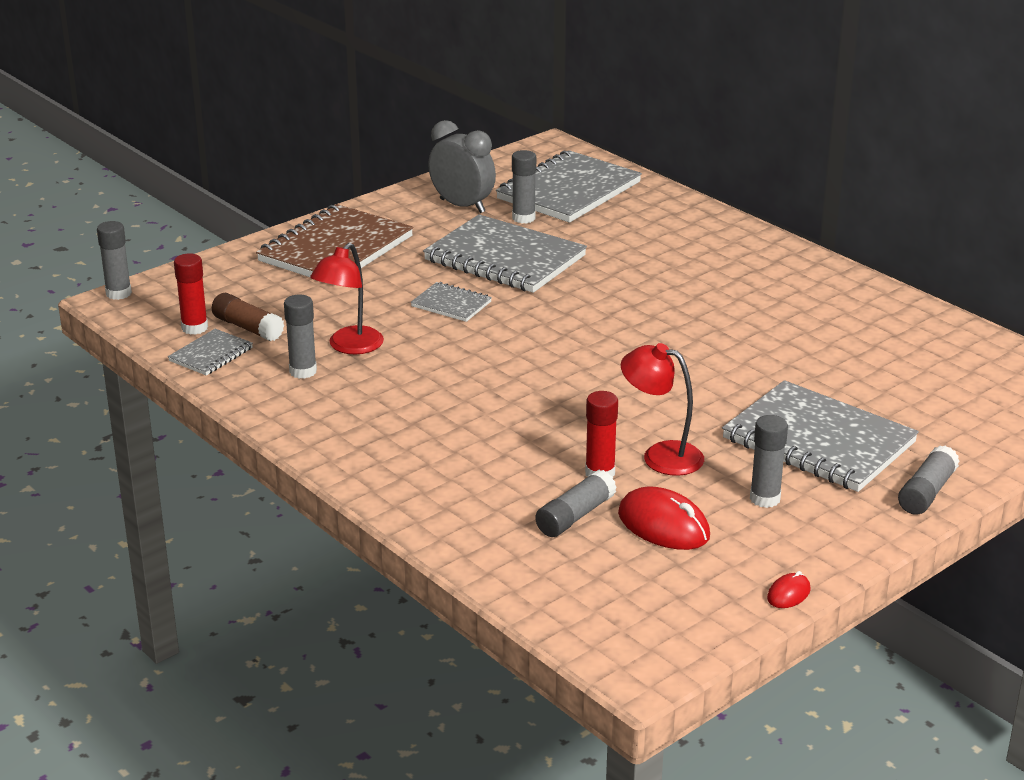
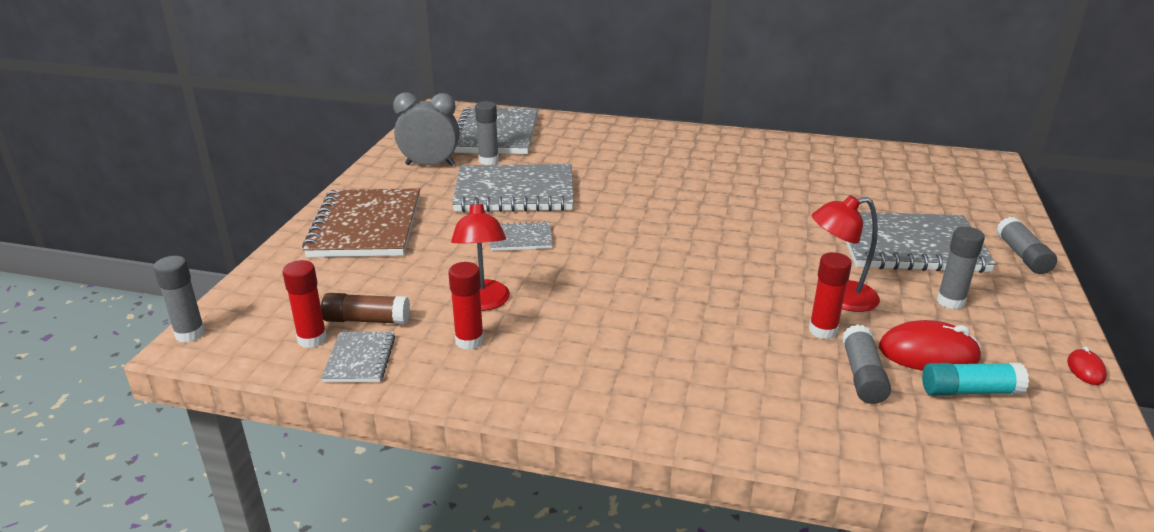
camera: 35 degrees left, 0 degrees up
(303, 371) = (469, 341): grey glue stick -> red glue stick
(648, 563) = (969, 391): none -> turquoise glue stick

